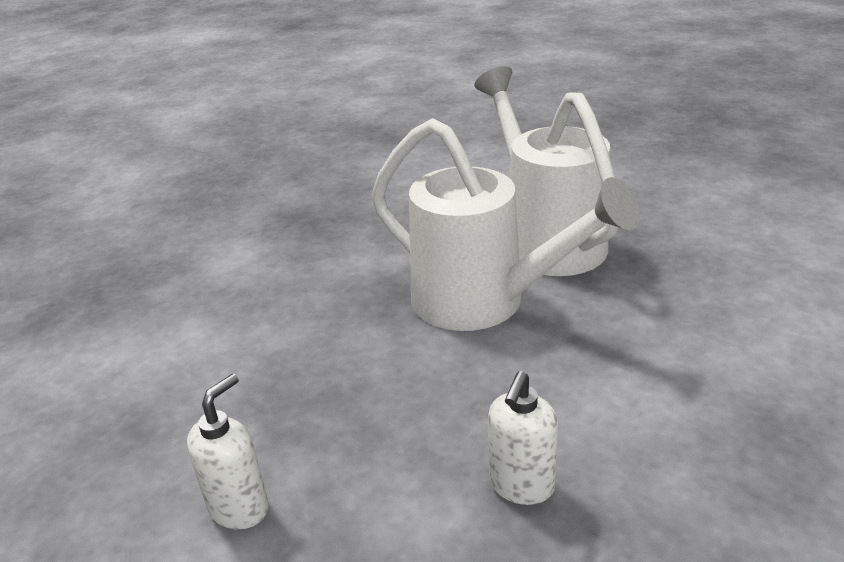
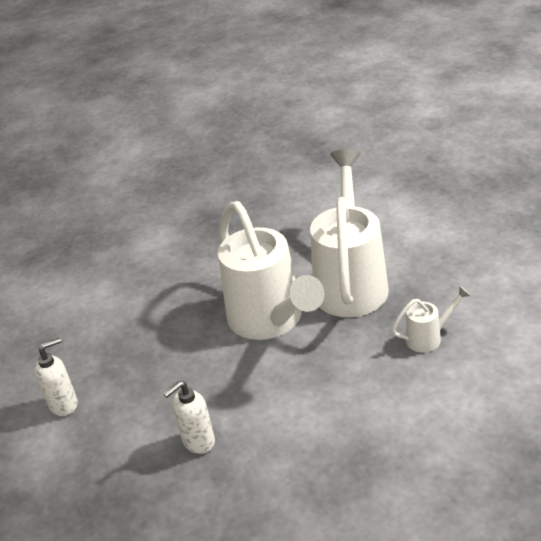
camera: 30 degrees right, 5 degrees up
(700, 269) = (429, 338): none -> white watering can

